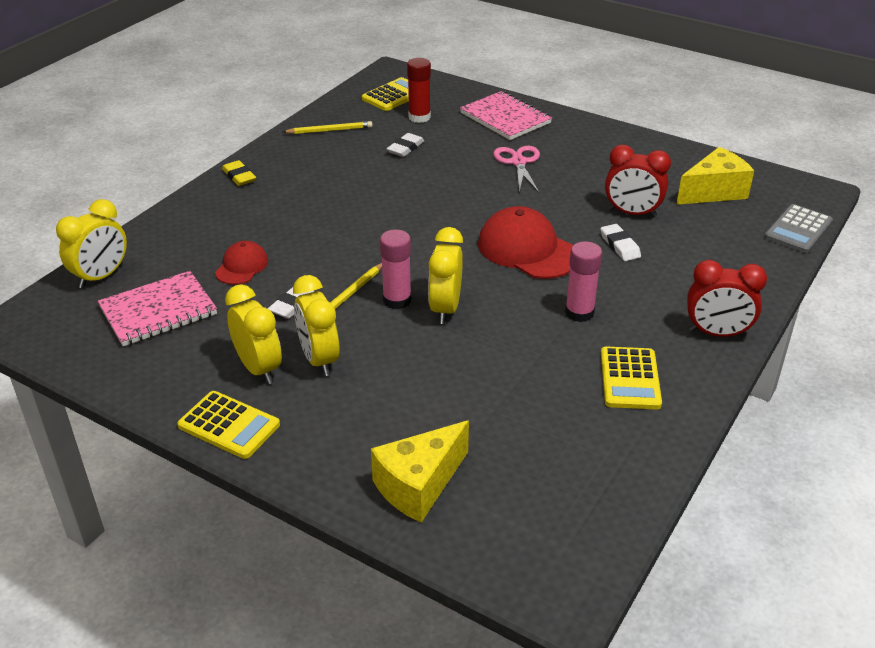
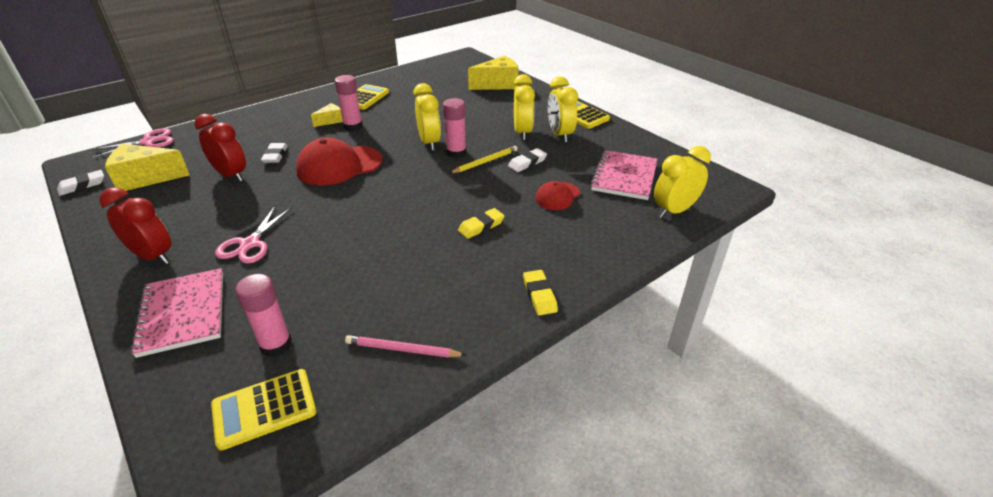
camera: 160 degrees left, 0 degrees up
(158, 311) = (624, 177): pink notebook -> pink notebook turned 60 degrees counterclockwise
(315, 218) = (481, 226): none -> yellow eraser
(329, 130) = (402, 350): yellow pencil -> pink pencil
(405, 148) = (338, 292): white eraser -> white eraser (82, 185)
(419, 117) = (276, 344): red glue stick -> pink glue stick
(445, 308) = (429, 143): yellow clock -> yellow clock turned 45 degrees counterclockwise
(527, 249) = (339, 165): red cap -> red cap turned 90 degrees clockwise
(623, 315) = (330, 121): none -> yellow cheese
(717, 333) = (295, 105): red clock -> red clock (153, 256)
(798, 230) = (148, 142): grey calculator -> pink scissors

